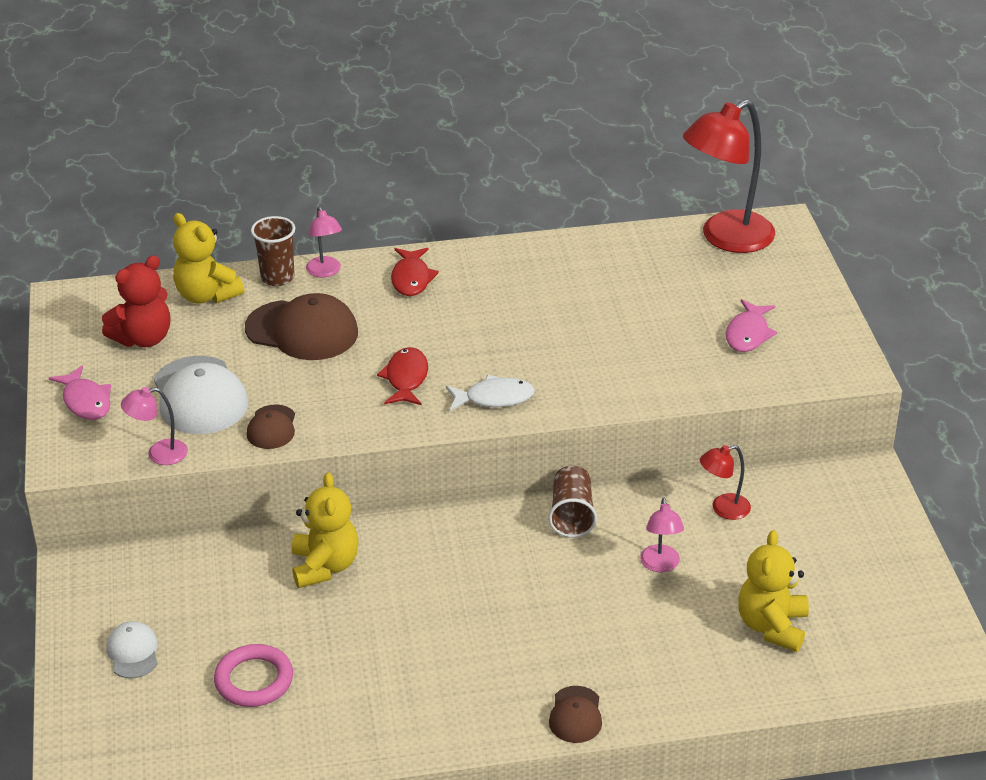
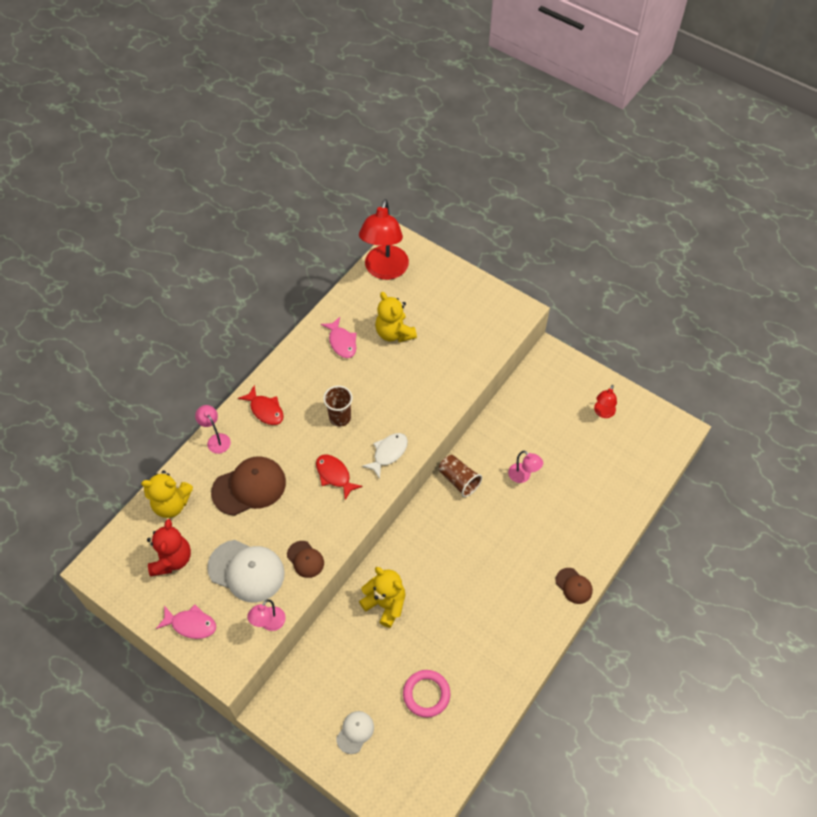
camera: 45 degrees left, 20 degrees up
(133, 652) = (355, 732): white cap -> white cap turned 90 degrees clockwise
(277, 277) = (195, 463): brown cup -> brown cup (340, 418)
(325, 272) = (216, 439): pink lamp -> pink lamp turned 150 degrees counterclockwise
(723, 509) = (515, 423): red lamp -> red lamp (603, 413)
(748, 334) = (456, 324): pink fish -> pink fish (342, 342)
(772, 626) = (597, 470): yellow teddy bear -> yellow teddy bear (394, 333)

